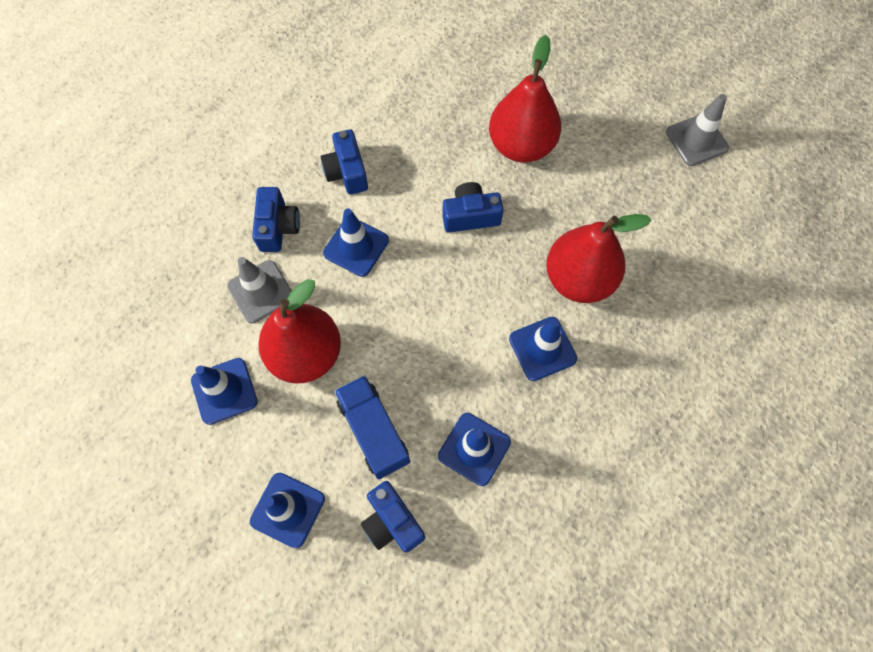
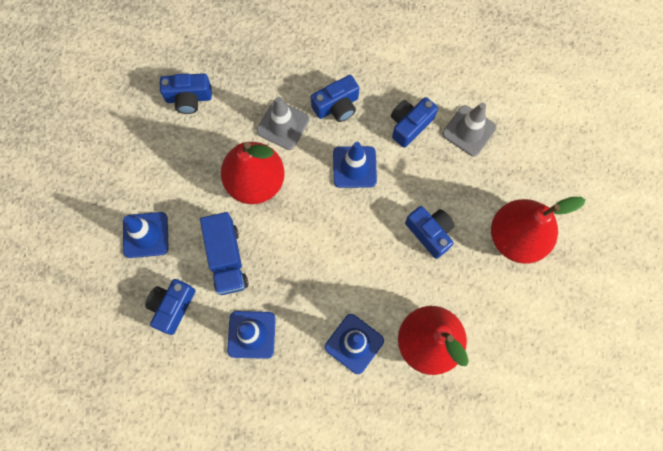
camera: 60 degrees right, 5 degrees up
(156, 374) = (189, 98): none -> blue camera
(224, 391) = (201, 146): blue traffic cone -> none
(374, 431) = (227, 259): blue truck -> blue truck turned 135 degrees clockwise
(696, 140) = (616, 377): grey traffic cone -> grey traffic cone (469, 131)

